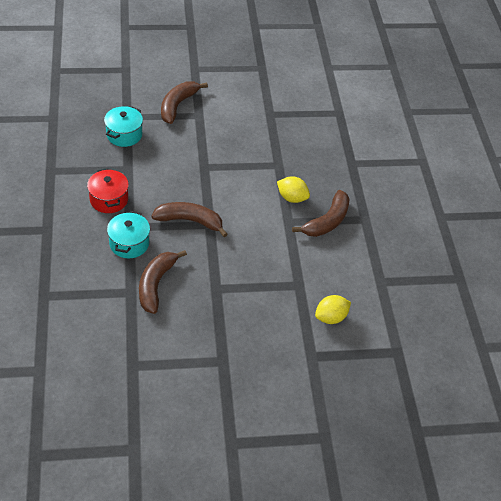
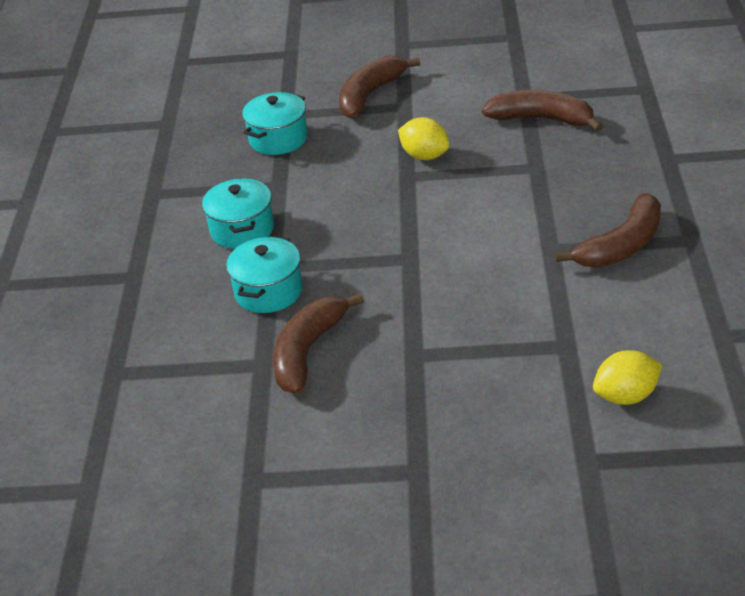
camera: 15 degrees right, 10 degrees down
(109, 199) = (242, 229): red pot -> turquoise pot
(190, 221) = (376, 255): brown banana -> brown banana (542, 119)
(292, 198) = (558, 213): yellow lemon -> yellow lemon (424, 156)

